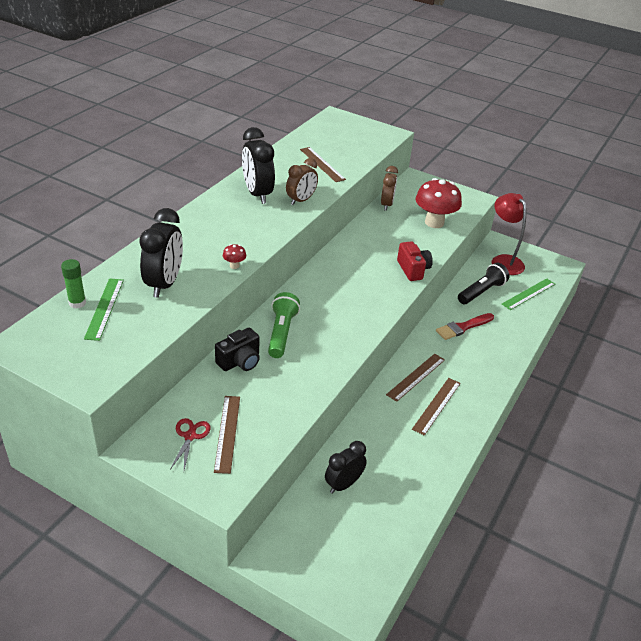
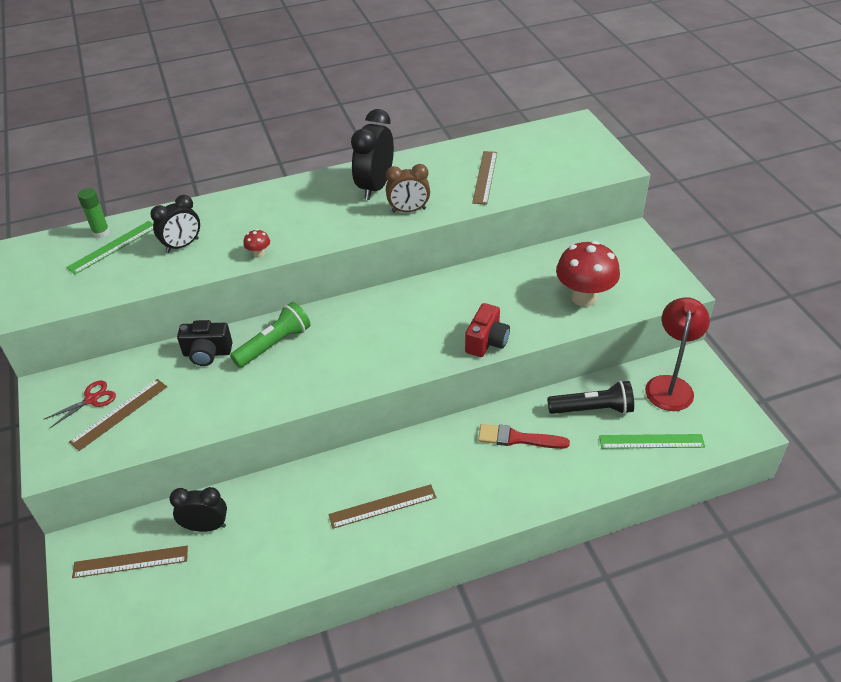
camera: 45 degrees right, 5 degrees up
(164, 284) = (182, 245): black clock -> black clock, size x0.66
(386, 204) = (554, 253): brown clock -> none
(416, 377) = (399, 464): brown ruler -> brown ruler (130, 561)

